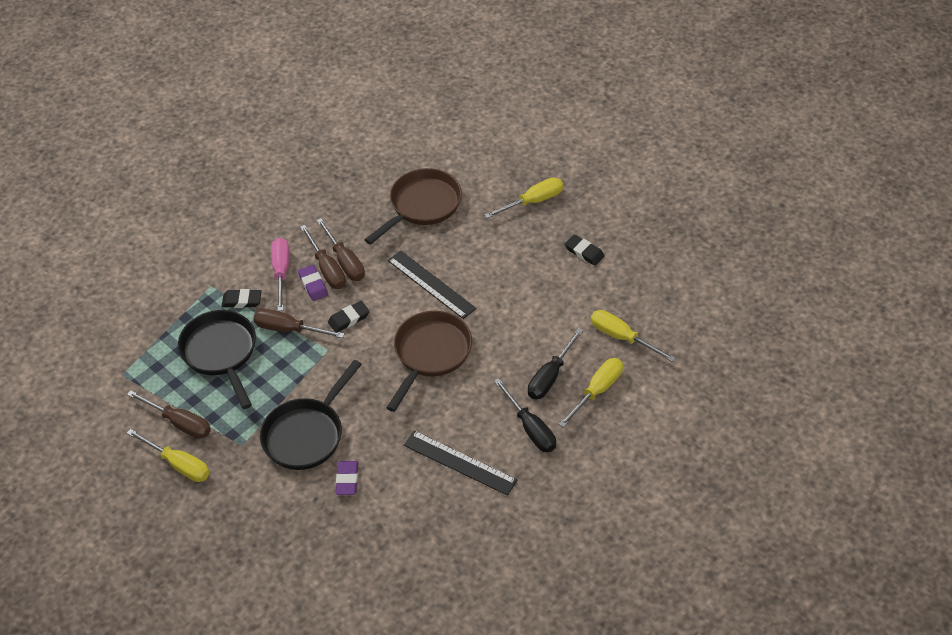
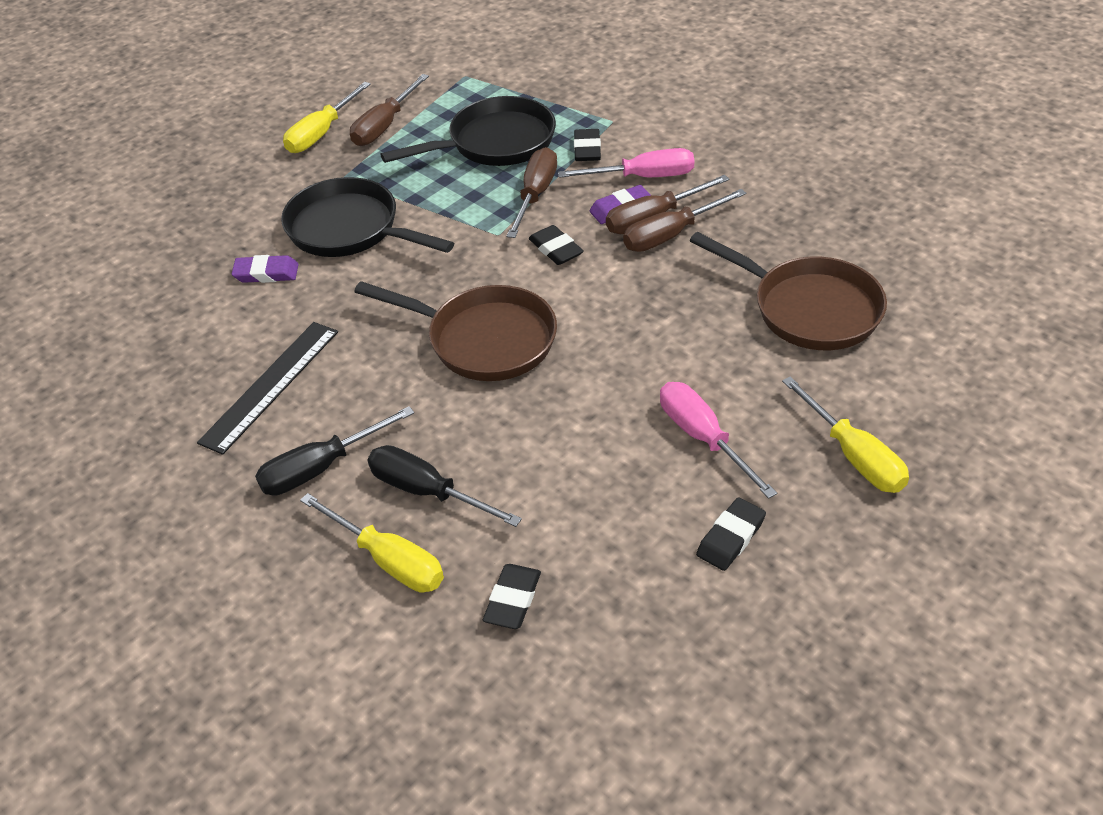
camera: 90 degrees right, 5 degrees down
(431, 284) = (631, 331): black ruler -> none
(518, 258) = (703, 438): none -> pink screwdriver
(622, 337) = (512, 600): yellow screwdriver -> black eraser

